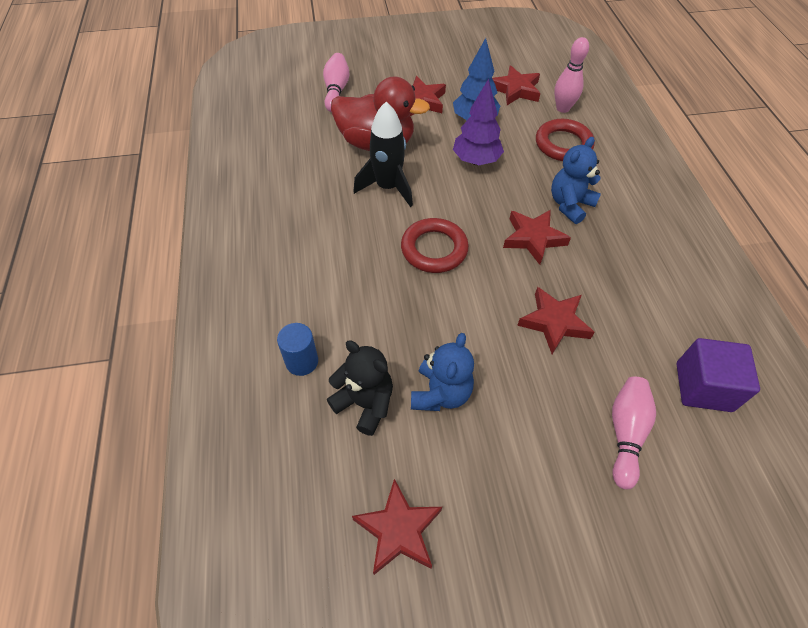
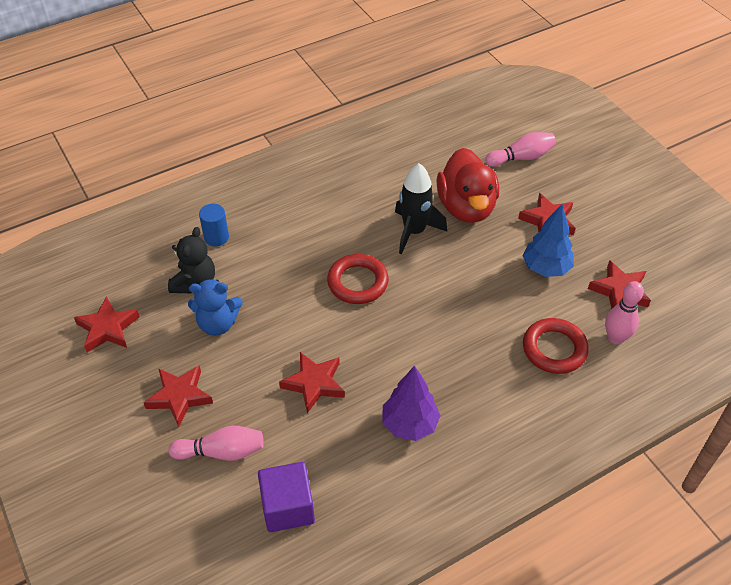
camera: 70 degrees right, 5 degrees down
(476, 161) = (486, 284): purple tree -> purple tree (409, 424)
(533, 238) = (405, 350): red star -> red star (179, 397)
(570, 205) = (465, 370): blue teddy bear -> none

